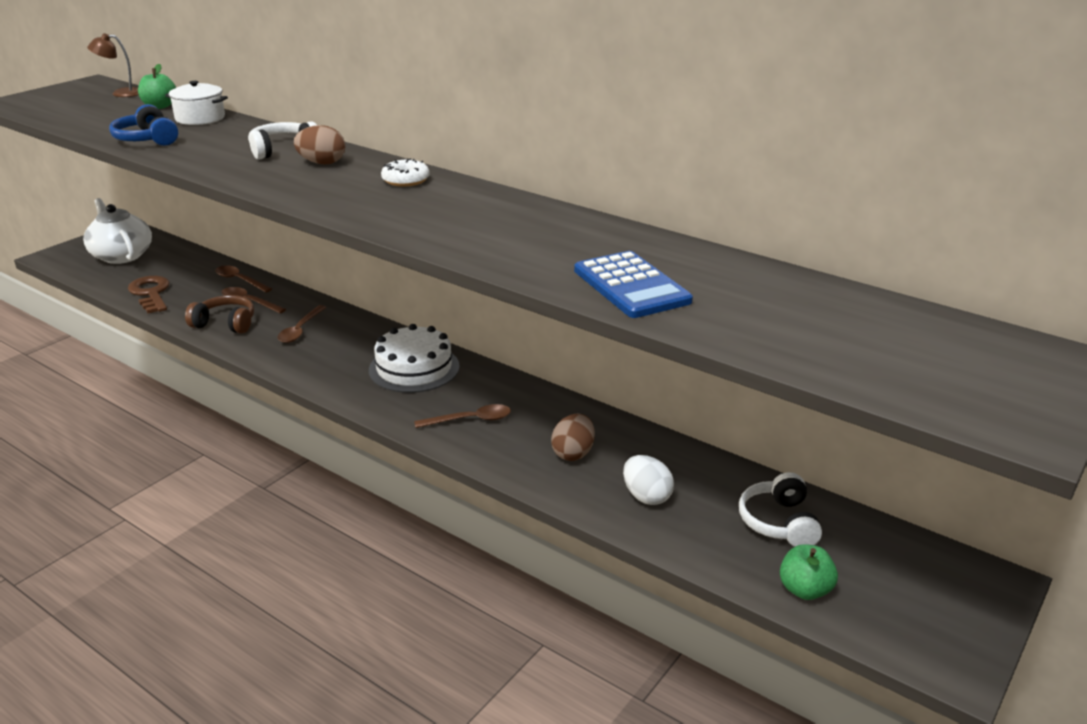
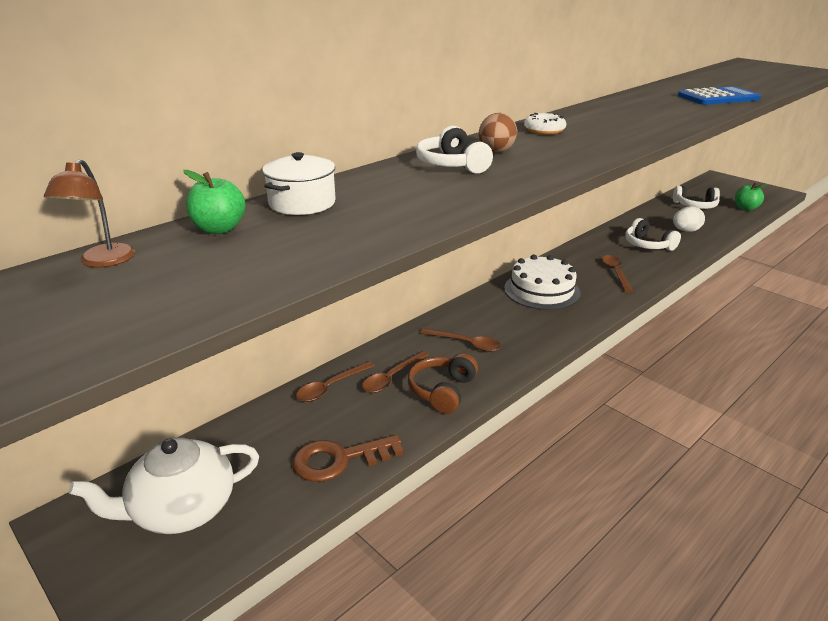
camera: 80 degrees left, 0 degrees up
(147, 139) = (383, 226): blue headphones -> none
(573, 453) = (648, 245): brown egg -> white headphones

